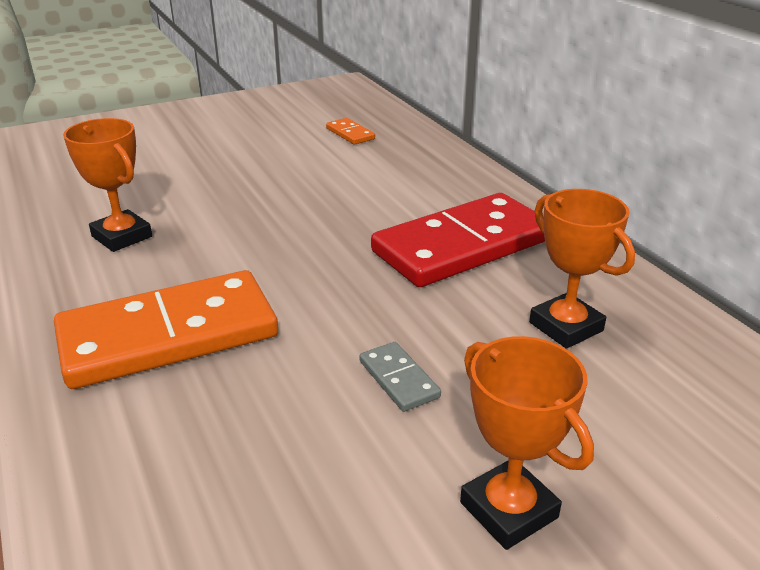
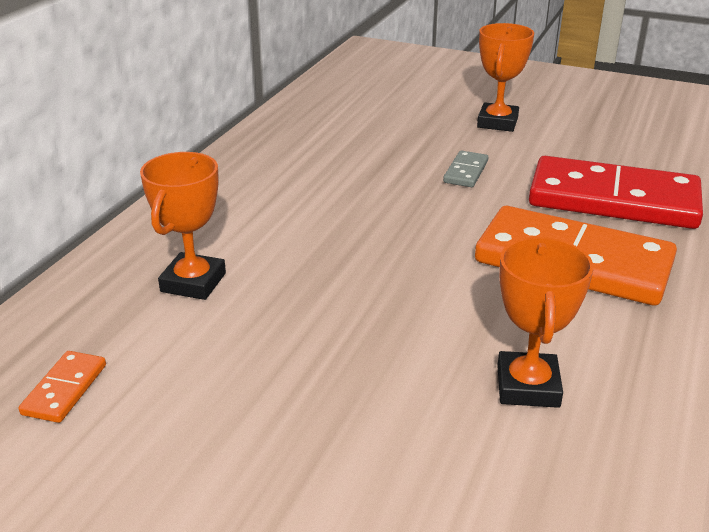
camera: 130 degrees left, 0 degrees up
(462, 246) = (281, 207): red domino -> red domino (613, 199)
(566, 327) = (336, 146): orange trophy -> orange trophy (193, 282)

